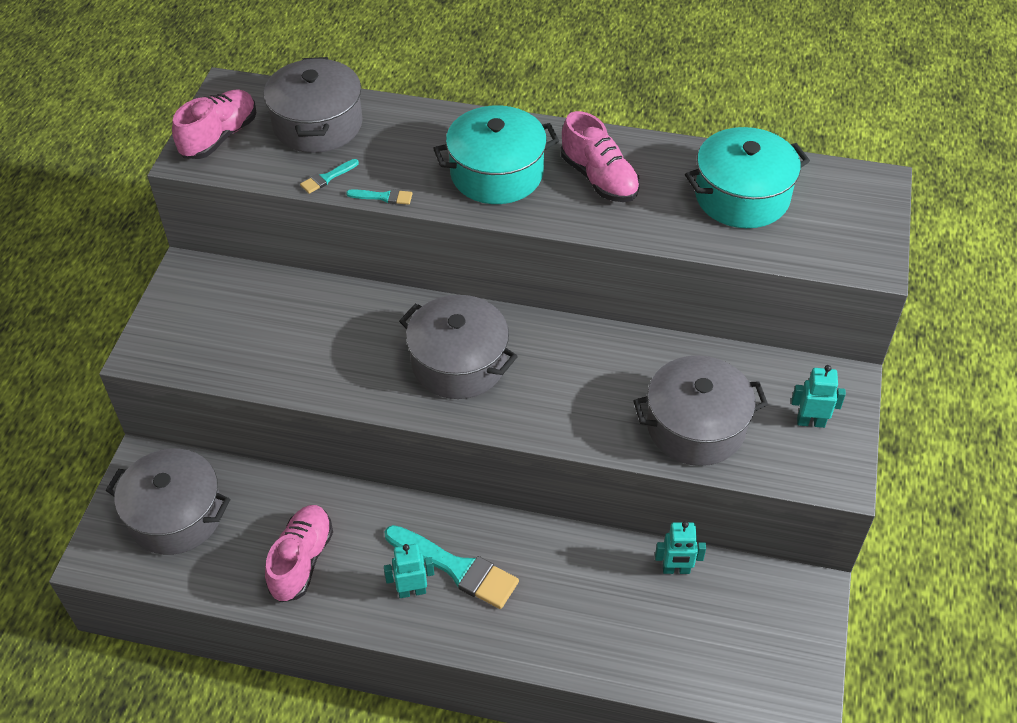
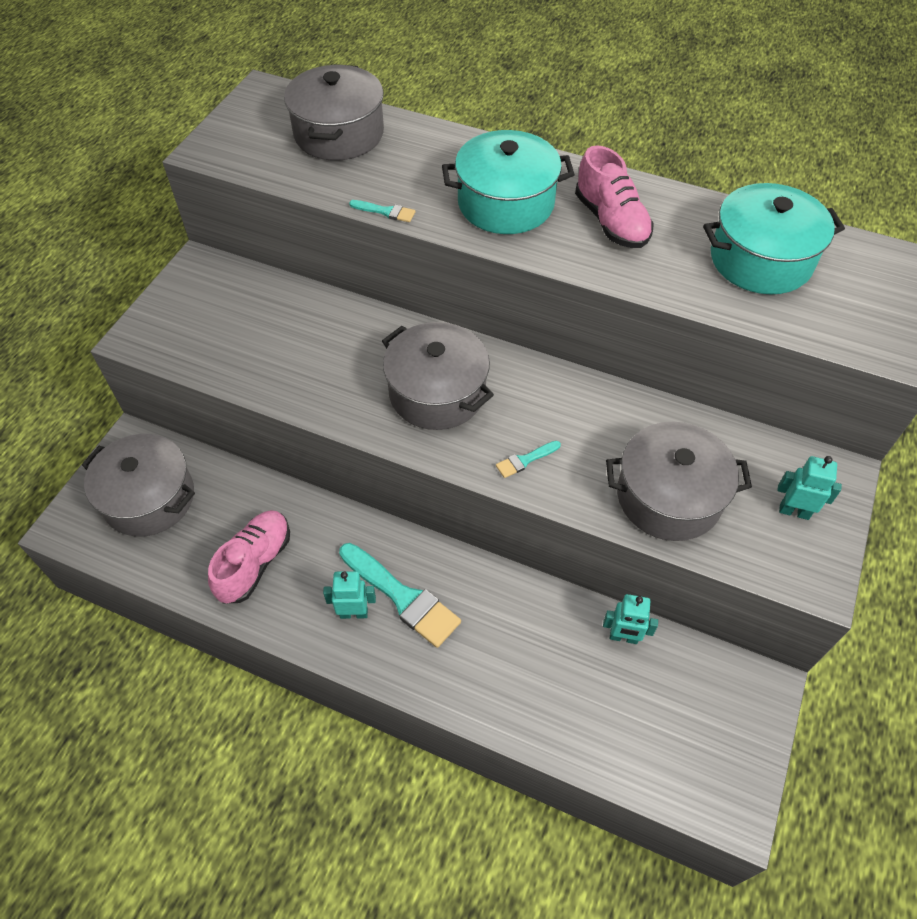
camera: 10 degrees right, 5 degrees up
(219, 137) = (241, 134): pink shoe -> none
(327, 178) = (334, 186): turquoise brush -> turquoise brush (525, 460)

